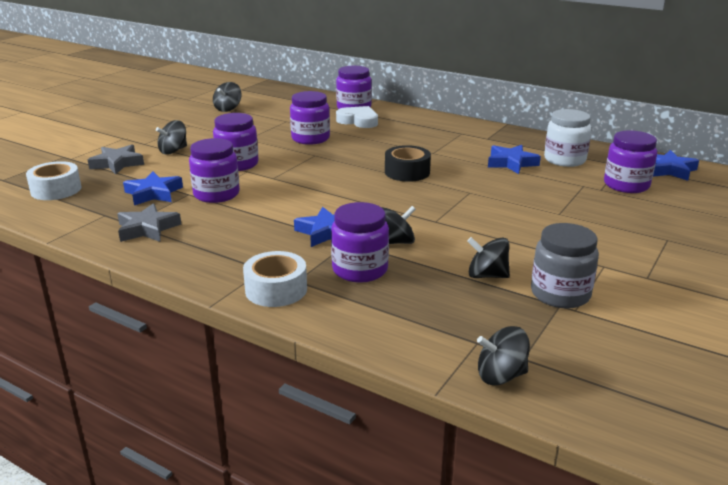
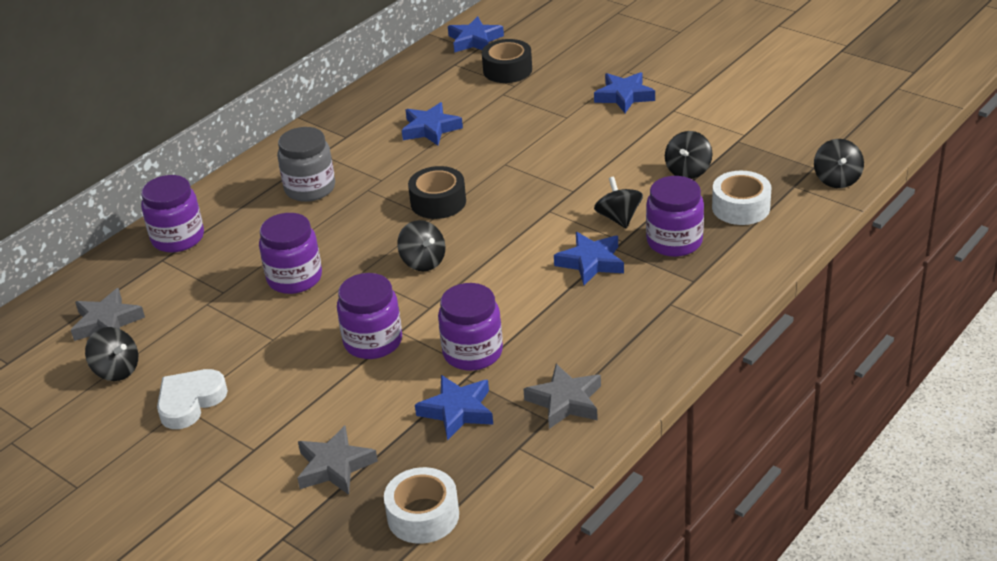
camera: 80 degrees left, 10 degrees up
(173, 151) = (299, 411): black spinning top -> black spinning top (423, 262)
(272, 102) = (107, 322): none -> grey star
(276, 289) = (711, 293): white tape -> white tape (740, 207)
(358, 121) = (238, 235): white heart -> white heart (190, 402)
(560, 294) = (720, 138): grey jar -> grey jar (310, 188)
(564, 160) = (431, 94): white jar -> none
(615, 239) = (624, 96): none -> blue star
(626, 185) = (507, 70): purple jar -> black tape

